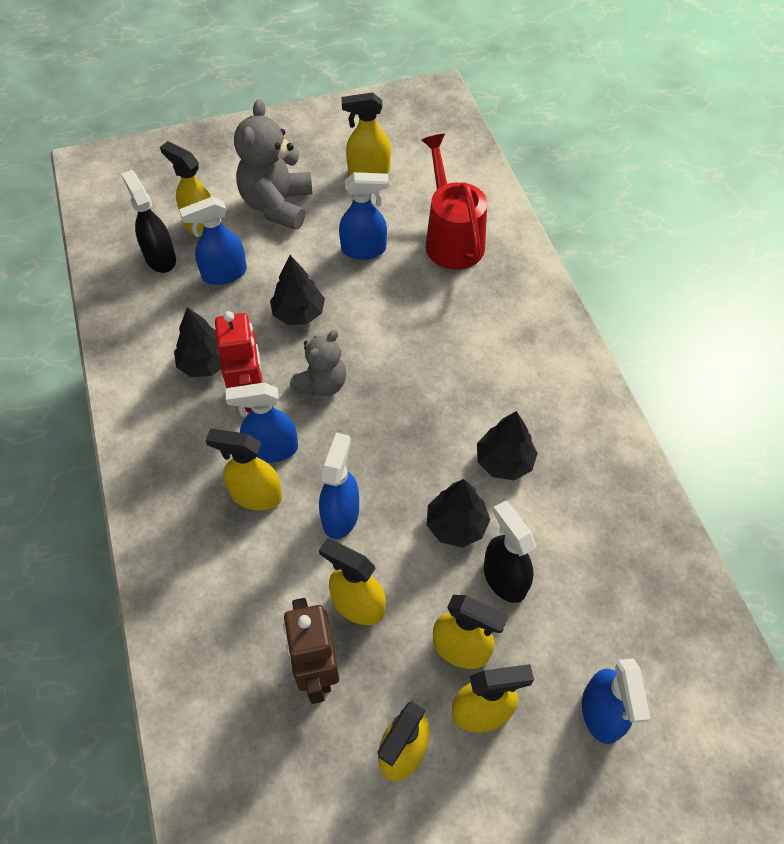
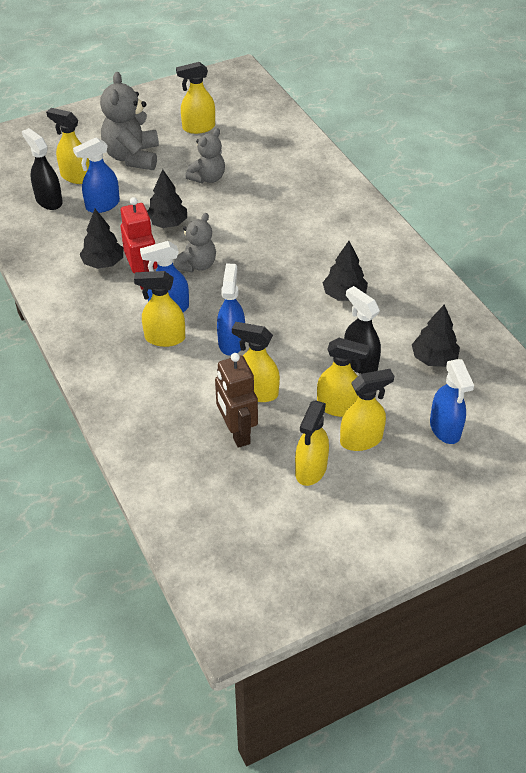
camera: 10 degrees left, 10 degrees down
(364, 249) = (207, 178): blue spray bottle -> grey teddy bear
(451, 238) = (273, 163): red watering can -> none
(456, 524) = (318, 336): black tree -> black tree (434, 358)

